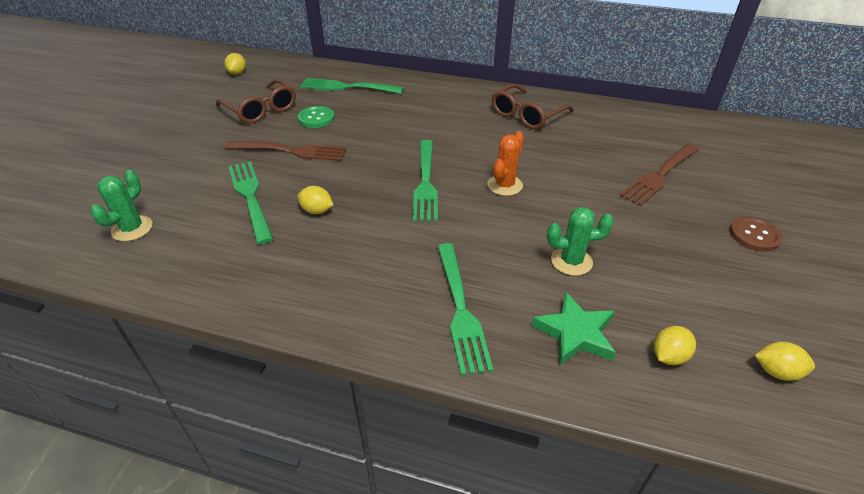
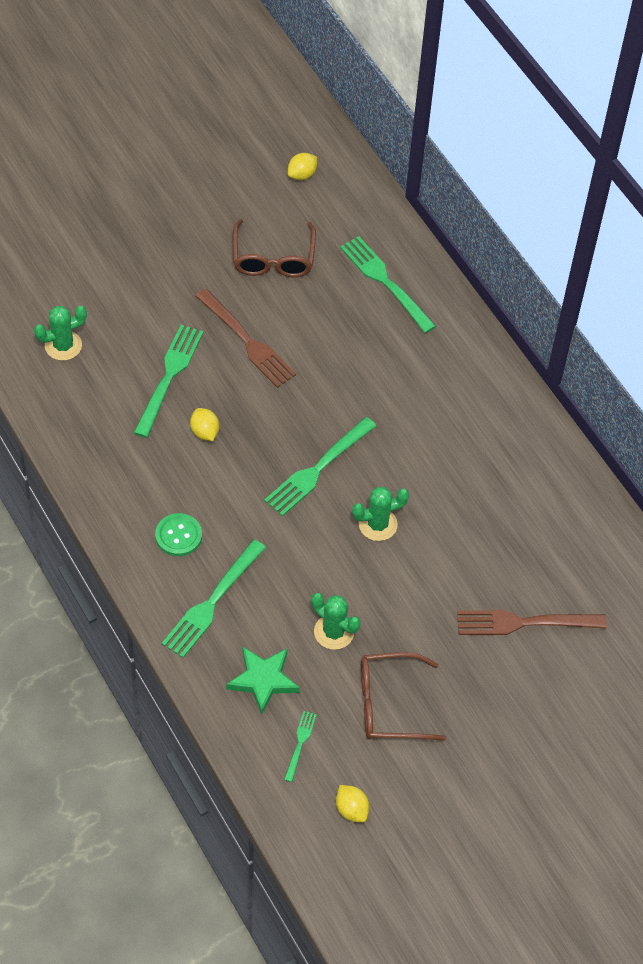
camera: 40 degrees right, 15 degrees up
(316, 118) = (310, 310): green button -> green button (178, 536)
(505, 185) = (378, 524): orange cactus -> green cactus
(526, 115) = (509, 459): brown glasses -> brown glasses (389, 704)
(669, 356) = (300, 743): yellow lemon -> green fork
(754, 235) = (506, 732): brown button -> none

